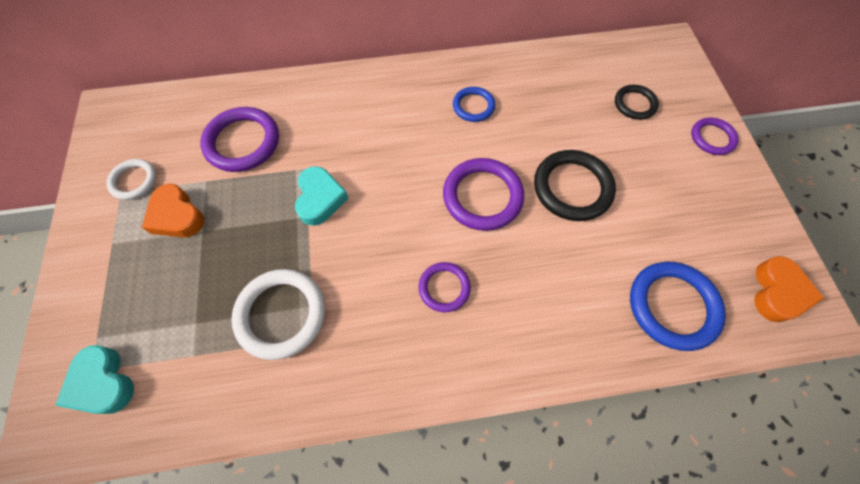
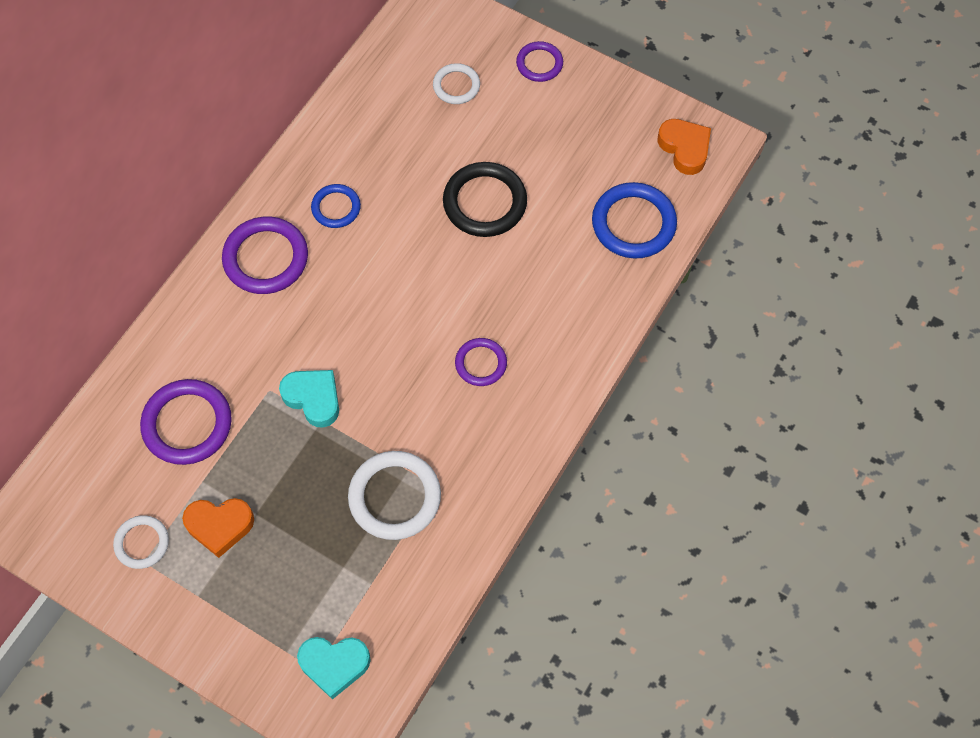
camera: 50 degrees left, 0 degrees up
(482, 196) = (430, 273): purple ring -> purple ring (266, 258)
(634, 104) = (456, 86): black ring -> white ring

